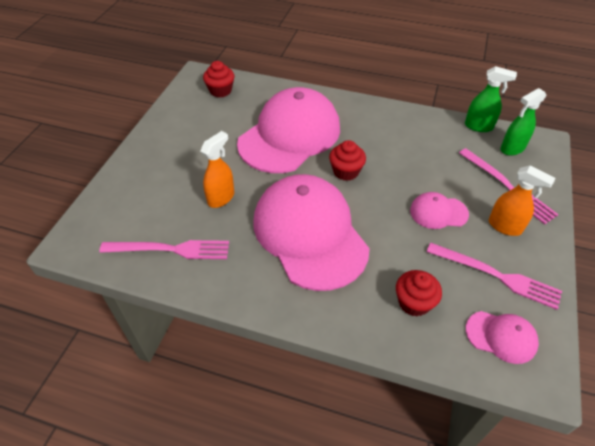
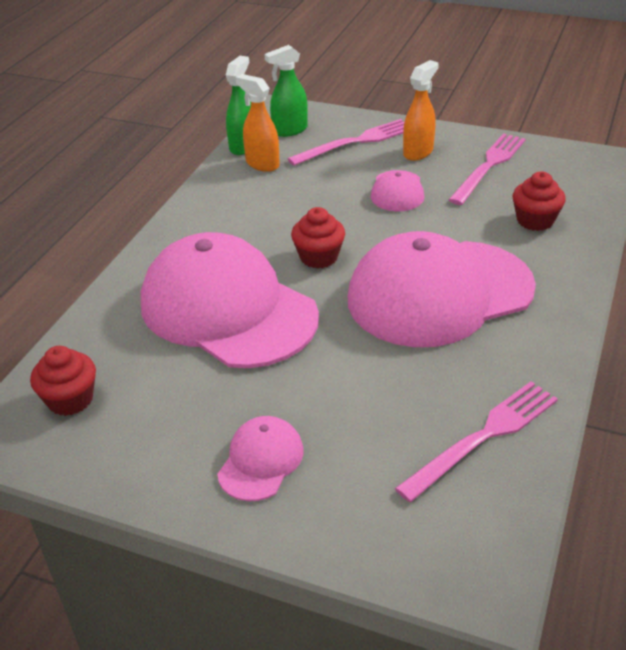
camera: 85 degrees left, 10 degrees down
(170, 249) = (483, 437): pink fork -> pink fork turned 45 degrees clockwise
(221, 198) = (369, 384): orange spray bottle -> orange spray bottle (262, 164)
(501, 336) = (565, 174): pink cap -> pink cap (261, 461)
(512, 148) = (289, 130): green spray bottle -> green spray bottle turned 90 degrees clockwise

